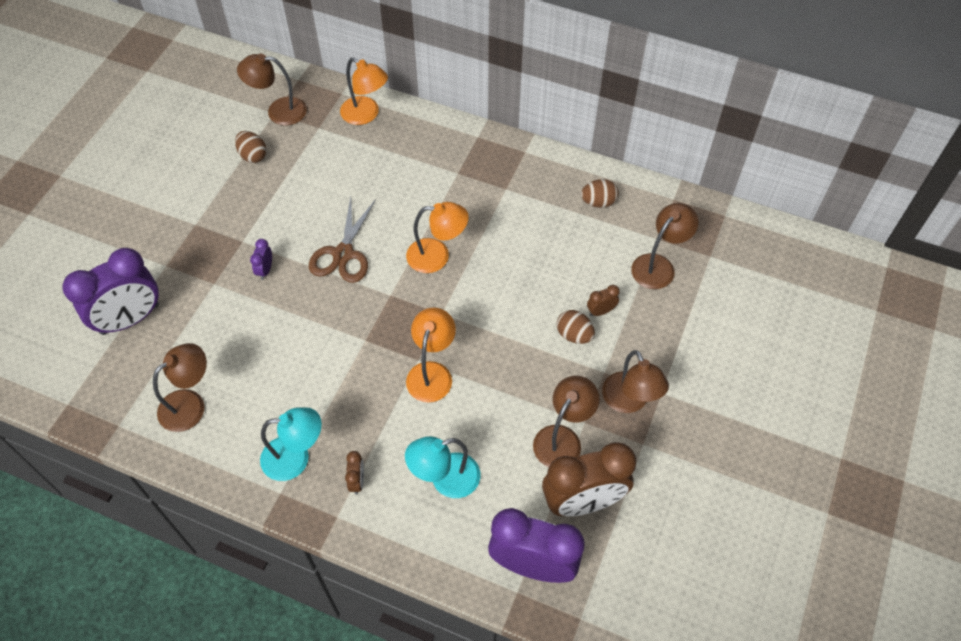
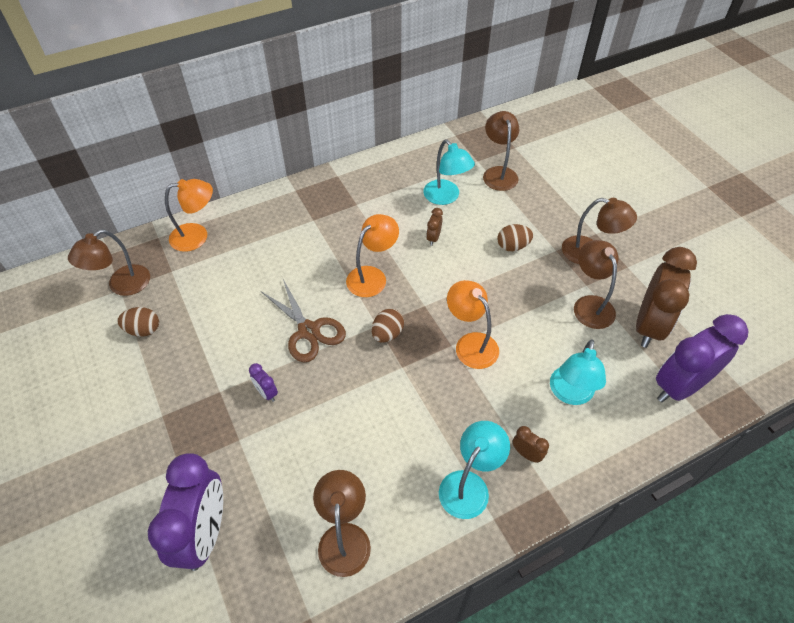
camera: 50 degrees left, 5 degrees down
(582, 246) = (446, 197): none -> turquoise lamp
(598, 202) = (419, 168): brown egg -> brown egg (387, 334)
(601, 311) = (507, 221): brown clock -> brown clock (433, 238)

